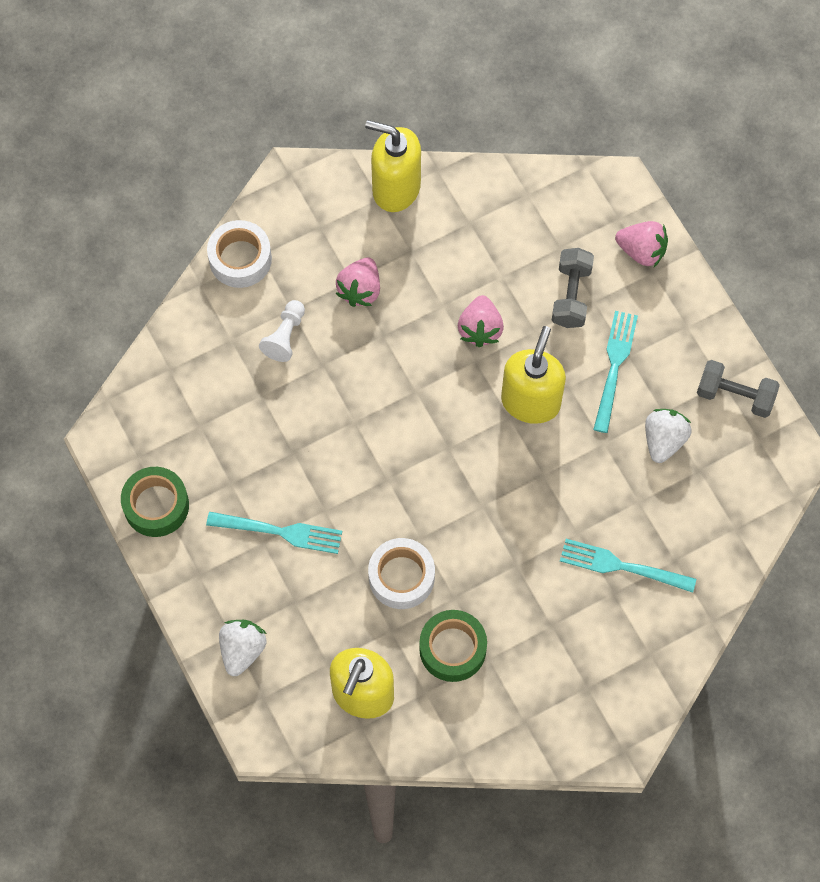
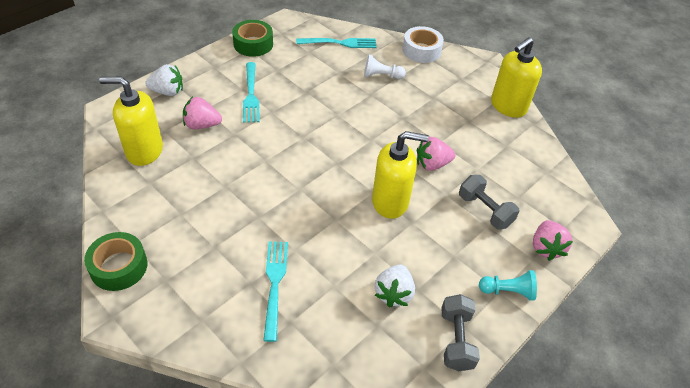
camera: 70 degrees right, 20 degrees down
(360, 290) = (429, 102): pink strawberry -> pink strawberry (202, 125)
(395, 188) = (508, 106): yellow soap dispenser -> yellow soap dispenser turned 135 degrees counterclockwise
(401, 577) = (234, 155): white tape -> none
(452, 649) = (185, 192): green tape -> green tape (119, 267)
(571, 295) = (485, 210): grey dumbbell -> grey dumbbell turned 60 degrees clockwise
(614, 366) = (442, 248): turquoise fork -> turquoise fork (340, 43)
(664, 440) = (393, 293): white strawberry -> white strawberry turned 105 degrees clockwise
(689, 318) = (508, 291): none -> turquoise pawn

